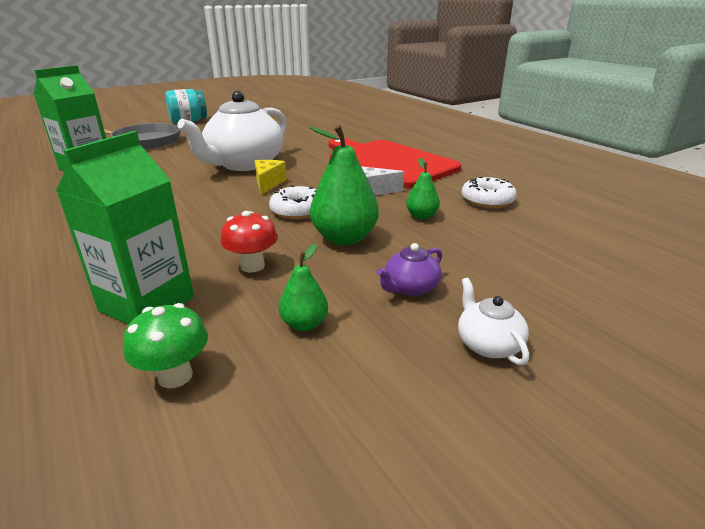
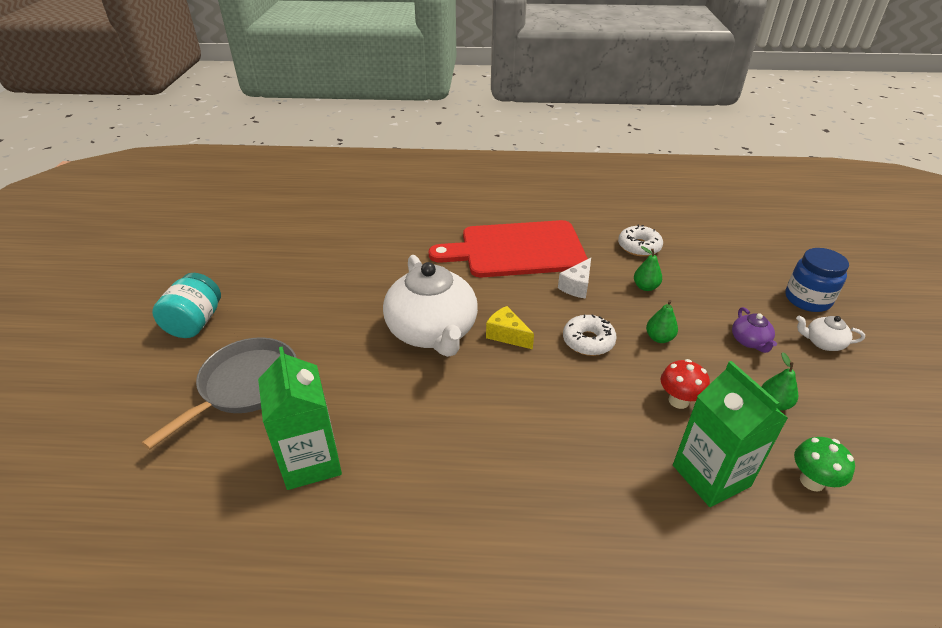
camera: 55 degrees left, 10 degrees up
(344, 238) = (659, 338): green pear -> green pear, size x0.54
(575, 316) = (807, 299): none -> blue jar

